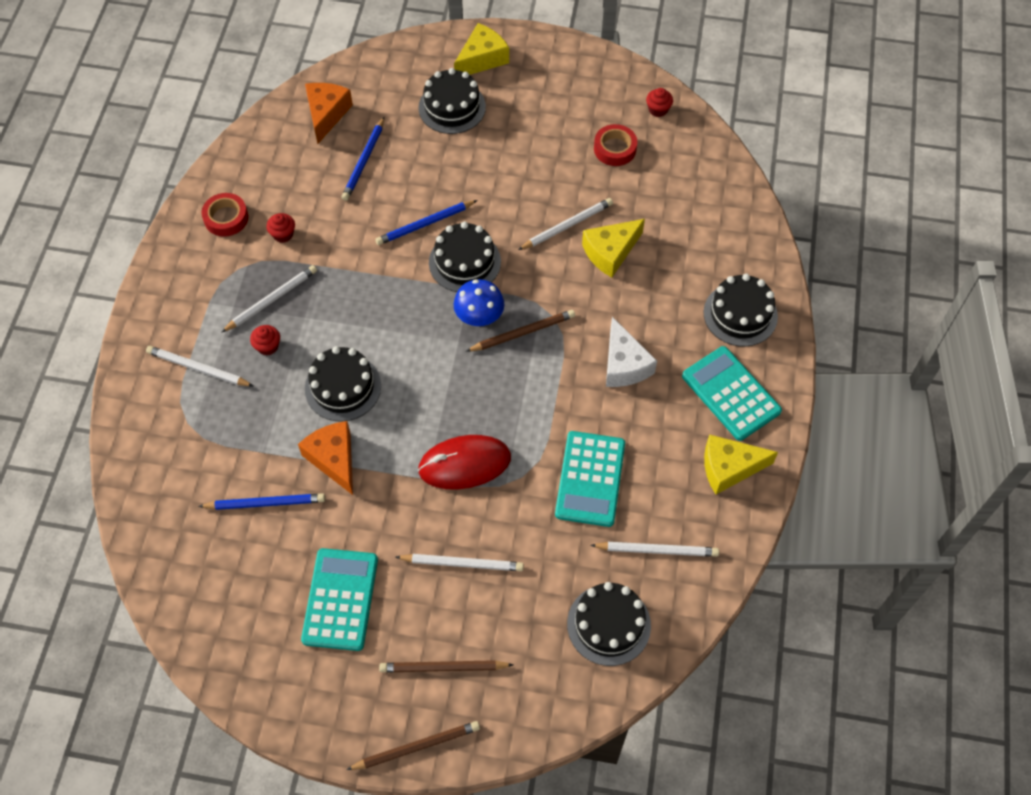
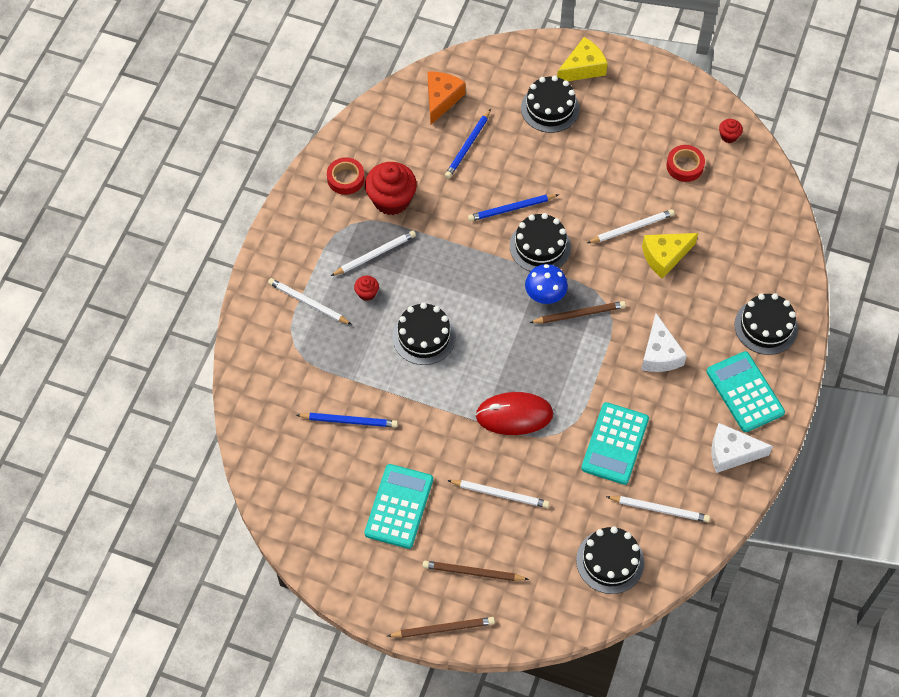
camera: 10 degrees right, 0 degrees up
(283, 234) = (391, 200): red cupcake -> red cupcake, size x2.14
(334, 459) = (408, 394): orange cheese -> none
(729, 468) = (731, 453): yellow cheese -> white cheese

